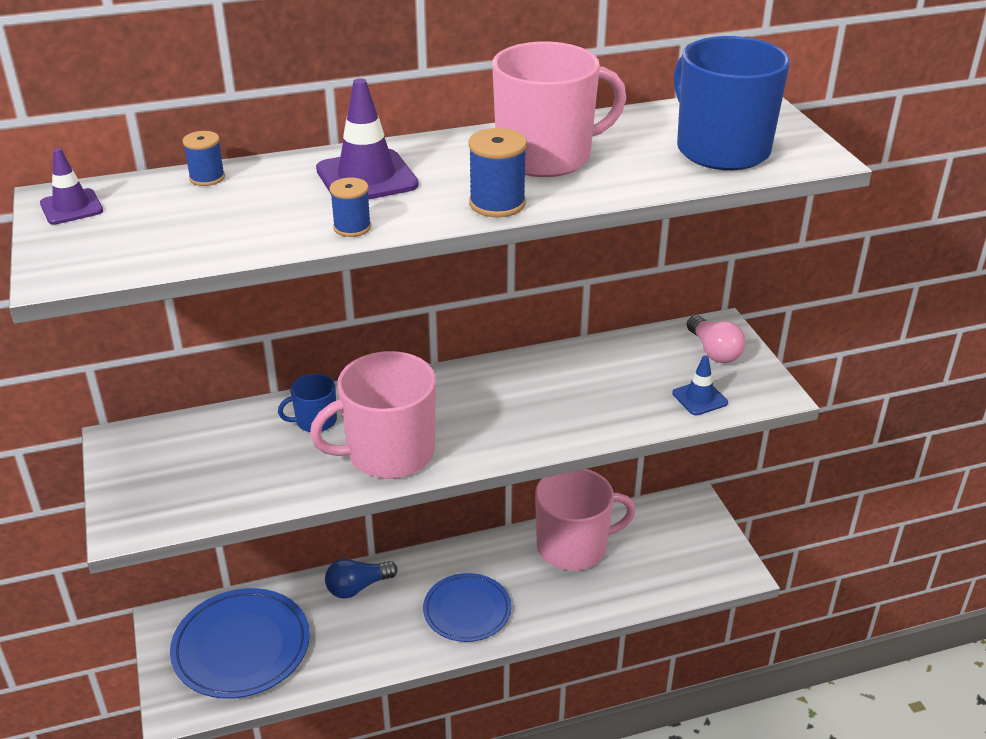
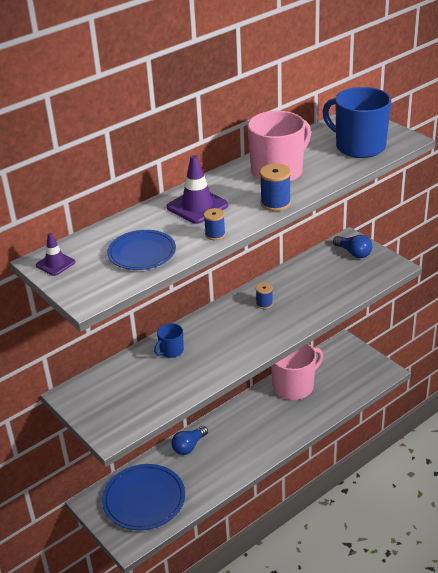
camera: 20 degrees left, 0 degrees up
(207, 178) = (113, 228): blue spool -> blue spool (264, 304)
(388, 453) = (223, 355): pink mug -> none
(467, 610) = (257, 438): blue plate -> blue plate (142, 253)
(699, 398) = (362, 279): blue traffic cone -> none
(714, 351) = (354, 253): pink light bulb -> blue light bulb

